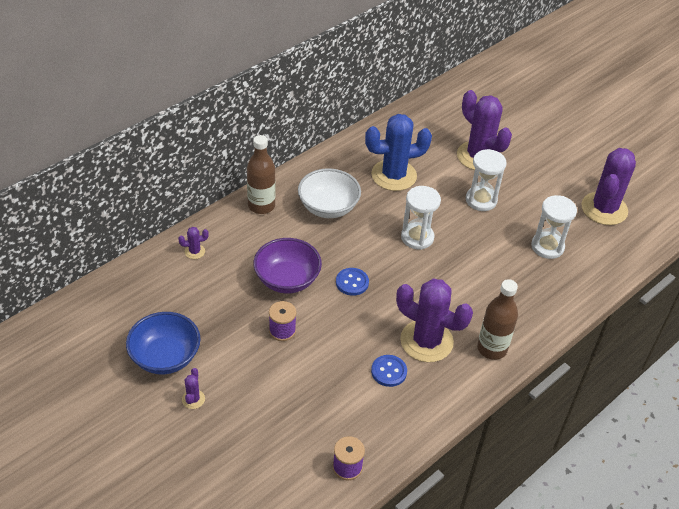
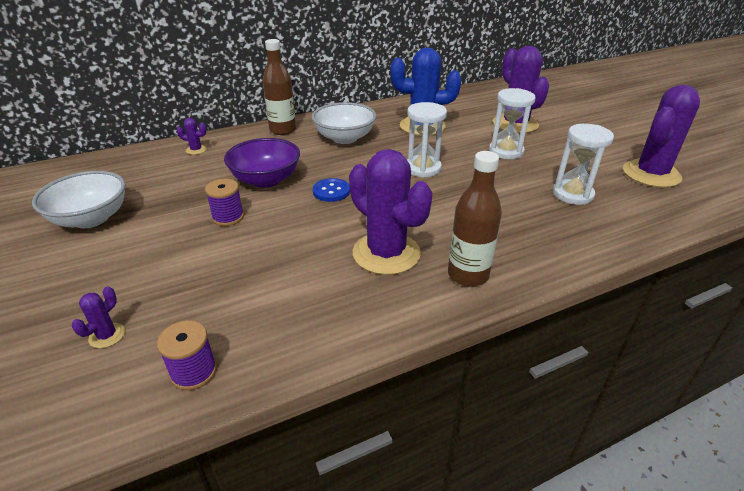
camera: 20 degrees right, 10 degrees down
(165, 357) = (91, 219): blue bowl -> white bowl
(193, 399) = (80, 259): purple cactus -> purple cactus (107, 335)
(389, 371) = (322, 274): blue button -> none

